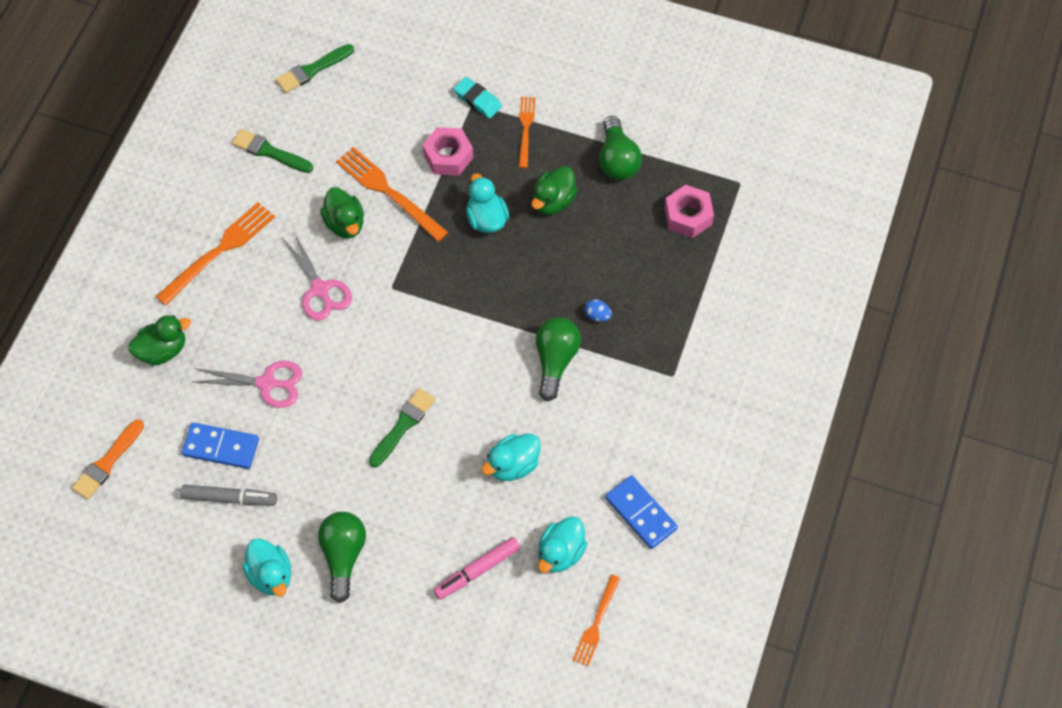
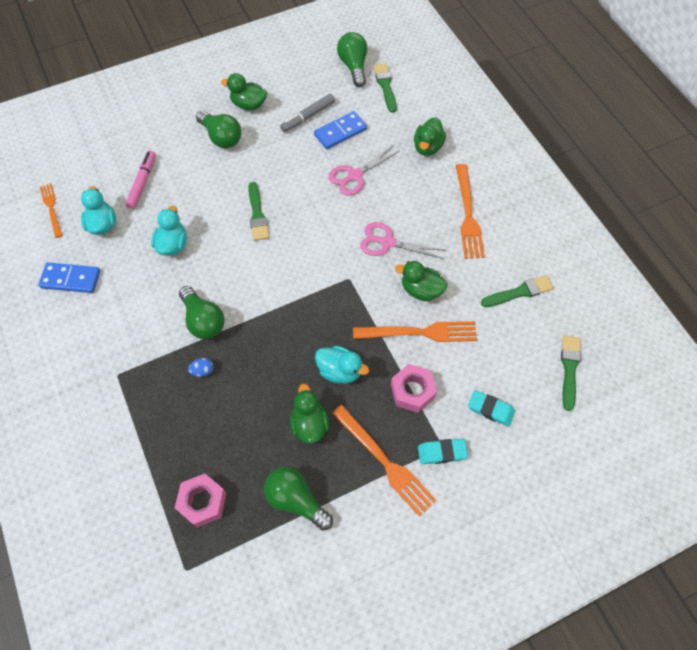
camera: 135 degrees right, 0 degrees up
(105, 521) = (353, 66): none -> green light bulb
(107, 462) = (385, 86): orange brush -> green brush
(271, 575) = (248, 105): turquoise duck -> green duck
(407, 95) = (490, 409): none -> turquoise eraser
(526, 129) = (385, 462): orange fork -> orange fork, size x1.64

